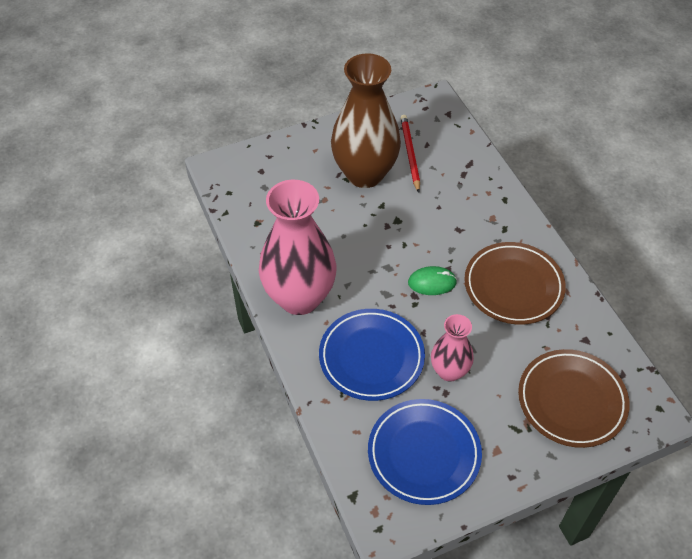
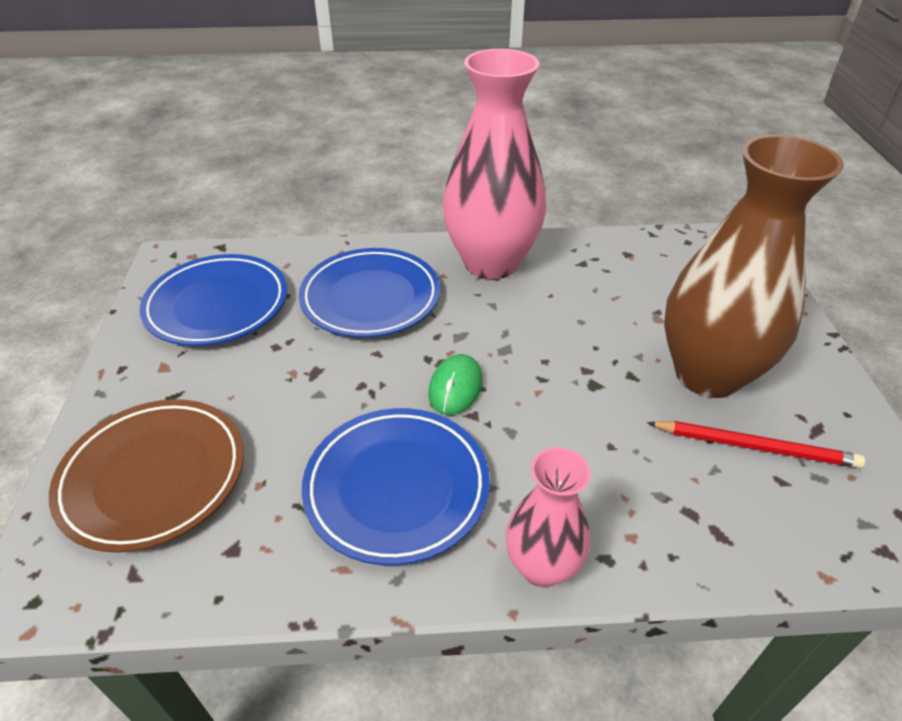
camera: 110 degrees right, 10 degrees down
(449, 371) = (302, 359): pink vase -> pink vase (542, 566)
(513, 286) = (397, 487): brown plate -> blue plate

